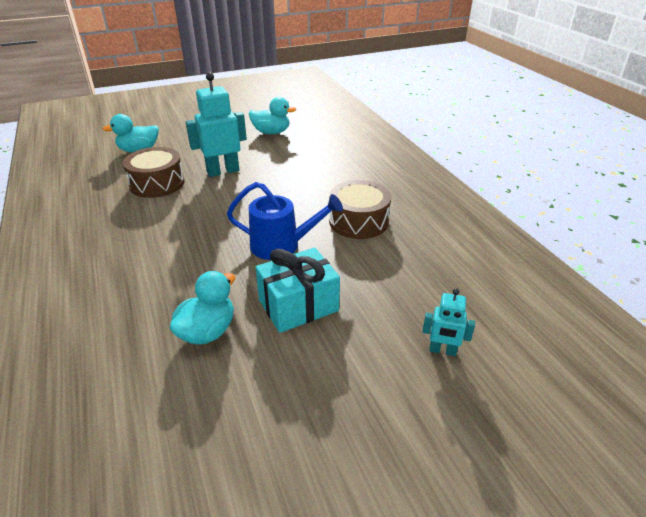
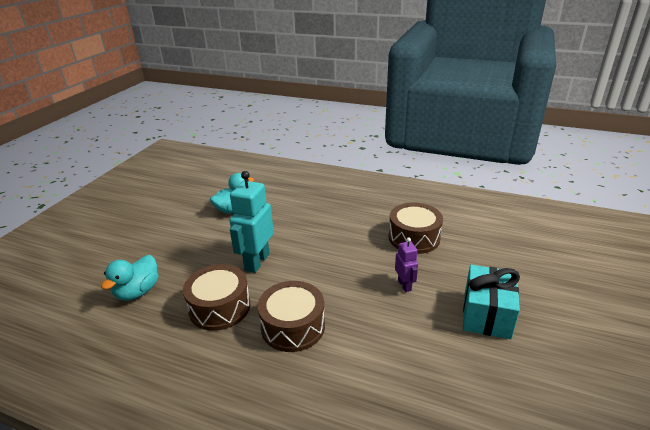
camera: 45 degrees left, 5 degrees down
(170, 219) = (293, 326): none -> brown drum
(207, 331) = (478, 377): turquoise duck -> none
(282, 245) = (404, 285): blue watering can -> purple robot
(442, 350) = (581, 280): turquoise robot -> none

